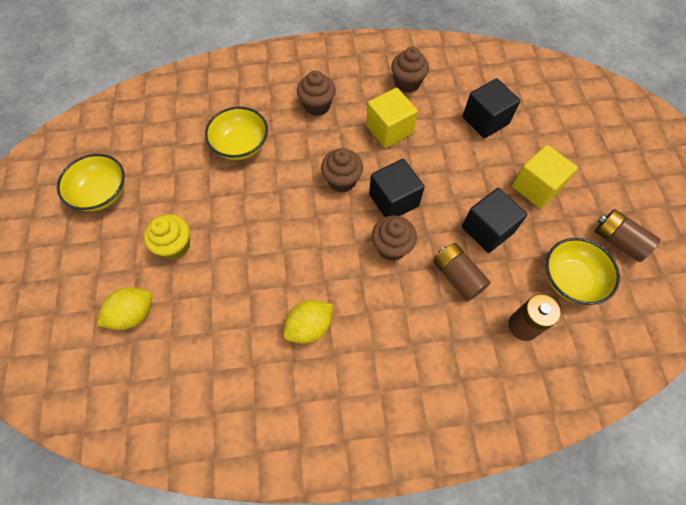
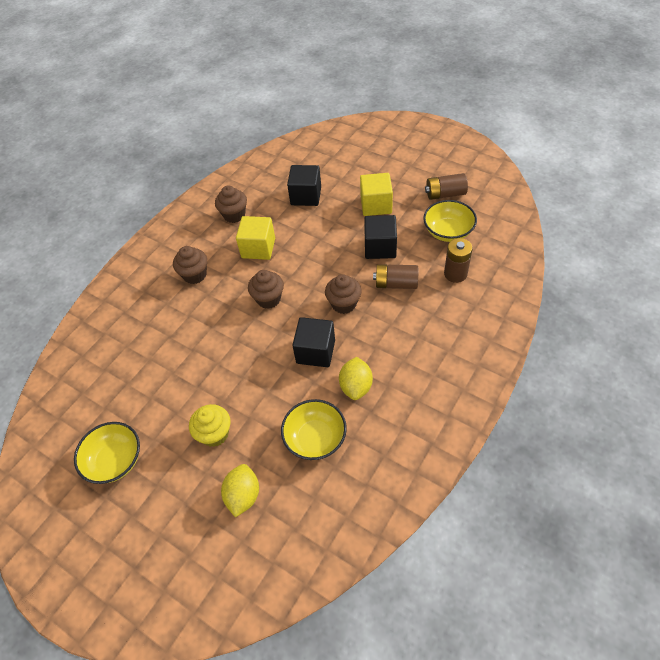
camera: 45 degrees left, 10 degrees down
(240, 145) = (175, 341): yellow bowl -> yellow bowl (315, 438)
(393, 200) = (312, 280): black cube -> black cube (315, 351)

